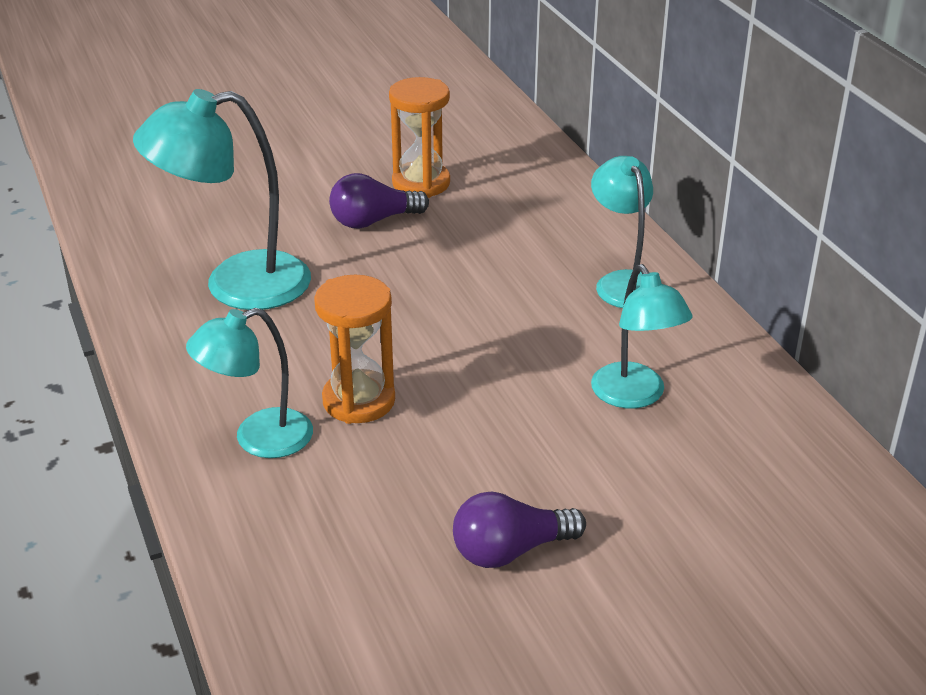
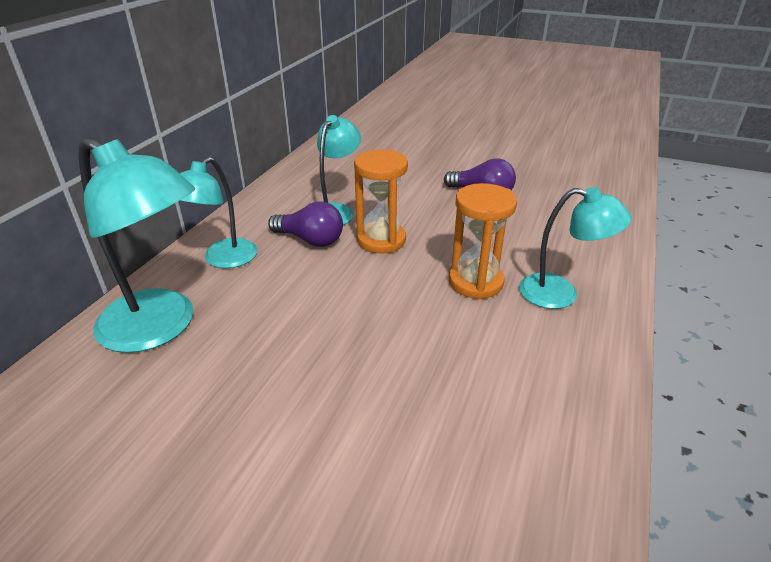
camera: 135 degrees left, 0 degrees up
(236, 285) = (470, 438): turquoise lamp -> turquoise lamp (160, 328)
(373, 221) = (265, 432): purple light bulb -> purple light bulb (310, 240)
(421, 183) = (152, 453): orange hourglass -> orange hourglass (381, 240)

